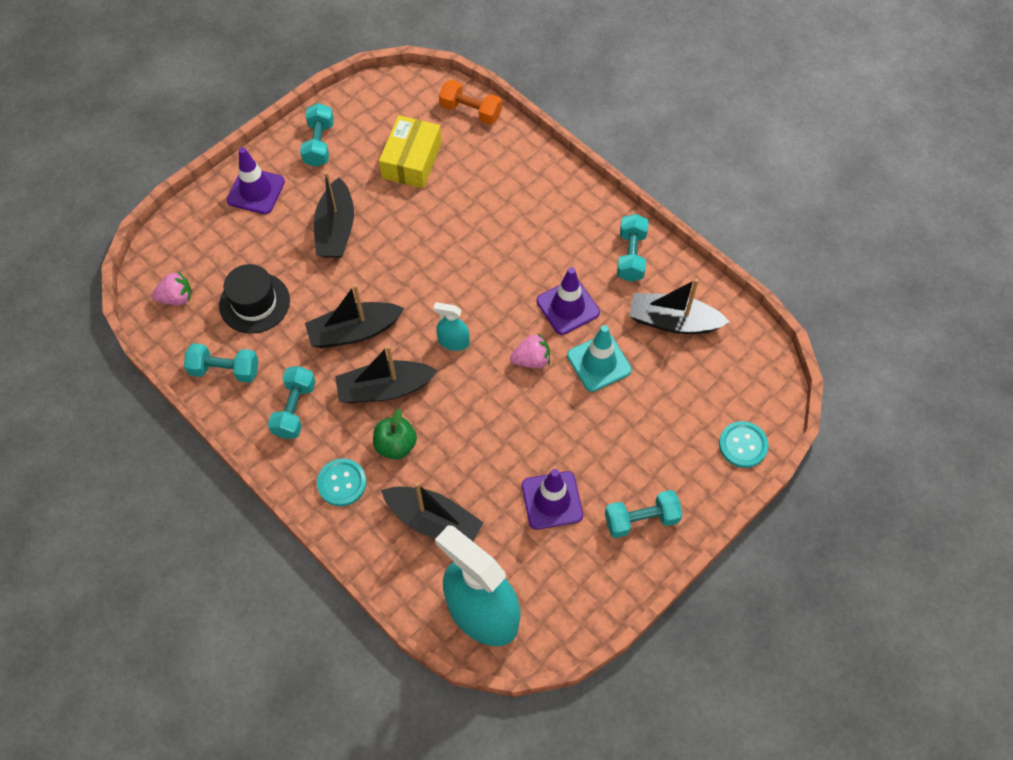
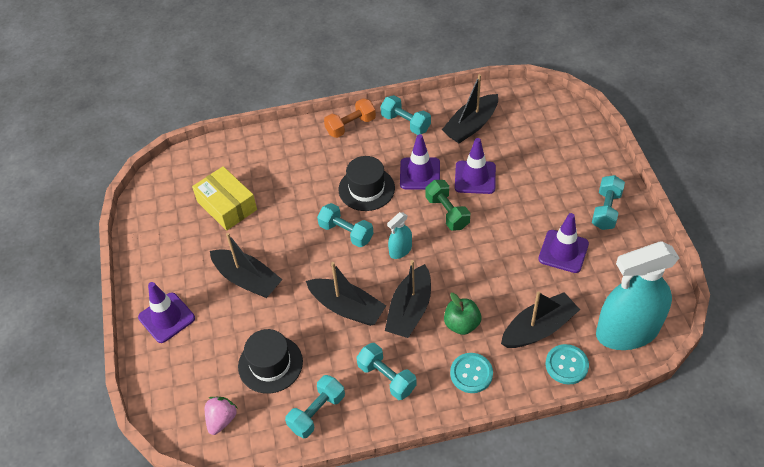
camera: 55 degrees left, 10 degrees down
(319, 144) = (160, 256): turquoise dumbbell -> turquoise dumbbell (346, 232)
(354, 331) = (347, 307): black boat -> black boat turned 75 degrees counterclockwise
(471, 111) = (215, 153): orange dumbbell -> orange dumbbell (350, 126)
(513, 268) = (366, 189): none -> black hat
(531, 360) = (447, 212): pink strawberry -> green dumbbell
(599, 363) = (475, 177): turquoise traffic cone -> purple traffic cone
(743, 445) = (583, 135): turquoise button -> turquoise button (566, 365)

